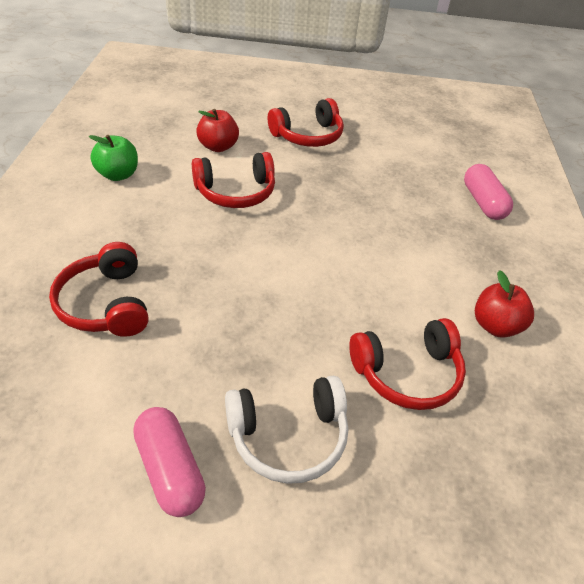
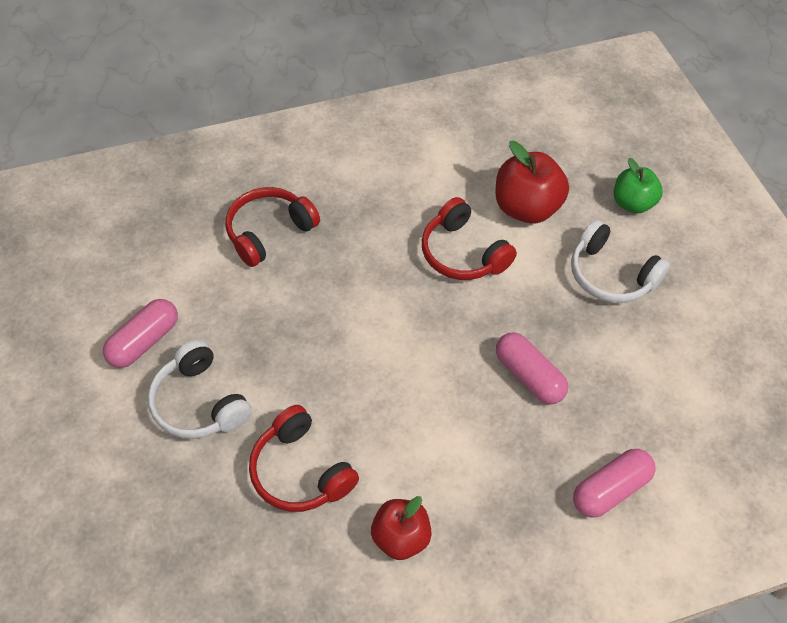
camera: 70 degrees right, 10 degrees up
(118, 175) = (426, 158): green apple -> green apple (632, 203)
(218, 147) = (526, 208): red apple -> red apple, size x1.52
(308, 136) = (610, 275): red headphones -> white headphones
(373, 203) = (529, 376): none -> pink capsule

